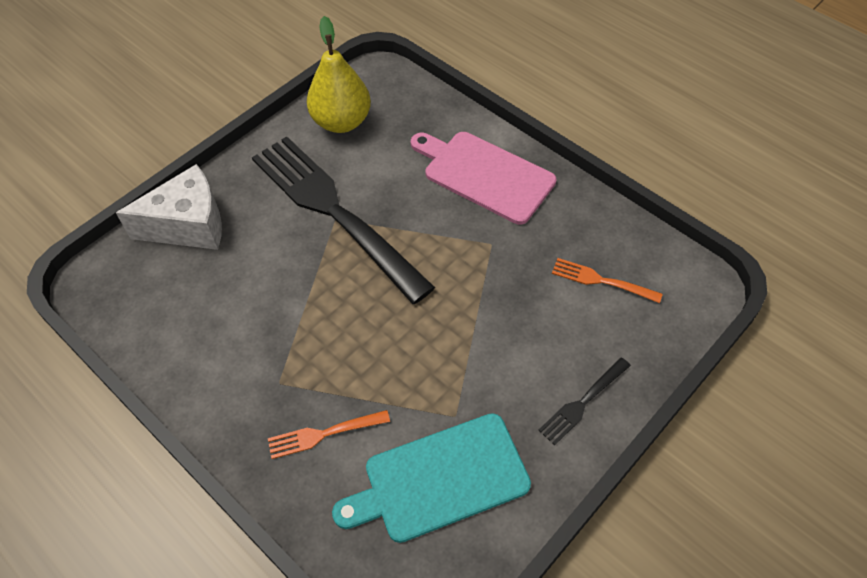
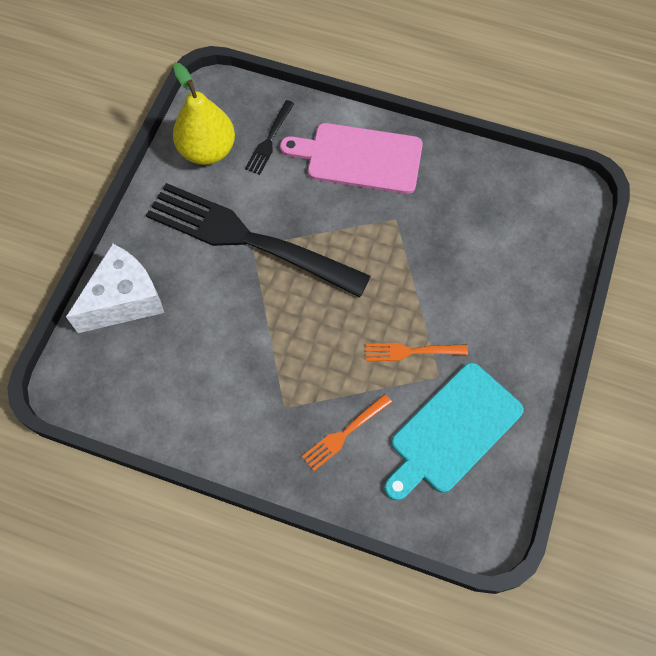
camera: 25 degrees left, 10 degrees up
(583, 402) = (530, 326): black fork -> black fork (269, 140)
(601, 281) = (498, 219): orange fork -> orange fork (411, 351)

